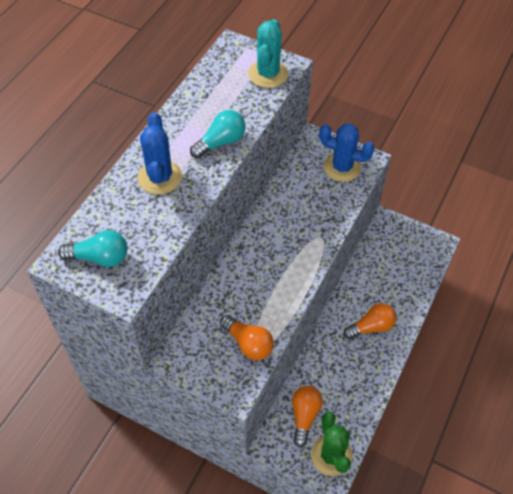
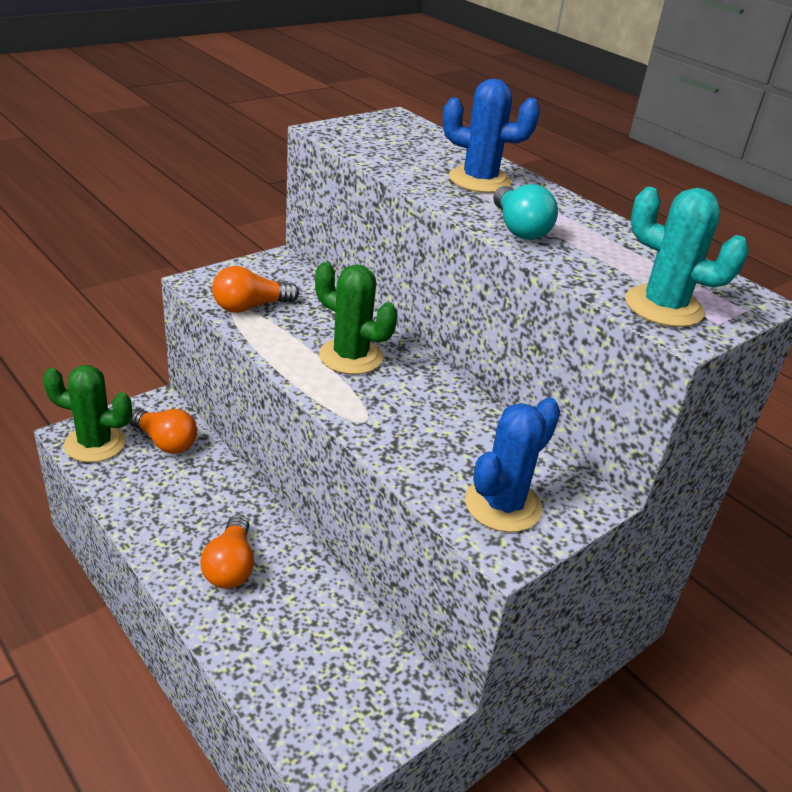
camera: 110 degrees right, 20 degrees down
(99, 257) = (384, 130): turquoise light bulb -> none
(267, 266) = (351, 356): none -> green cactus

